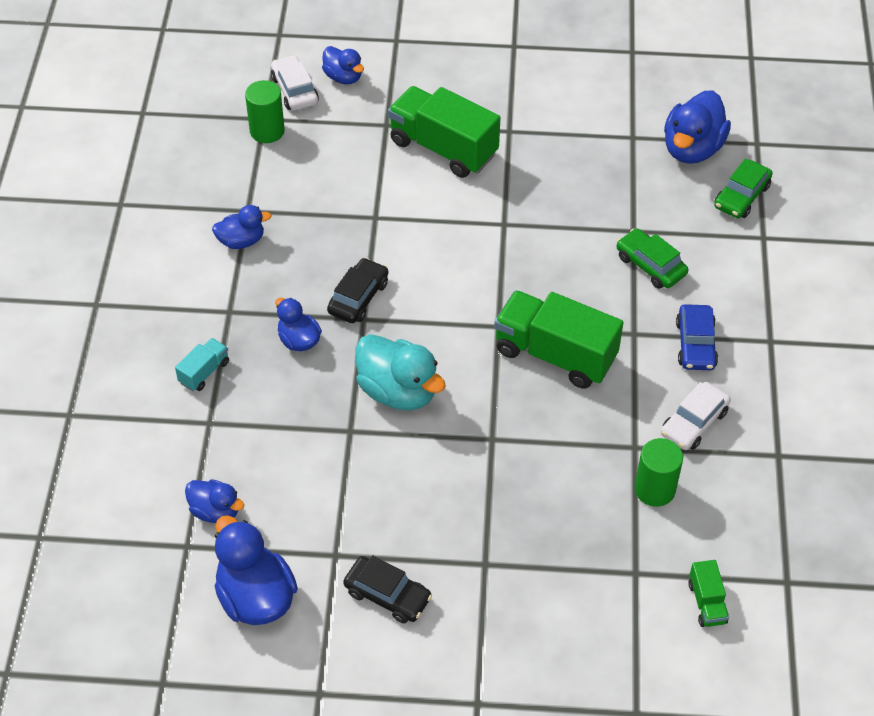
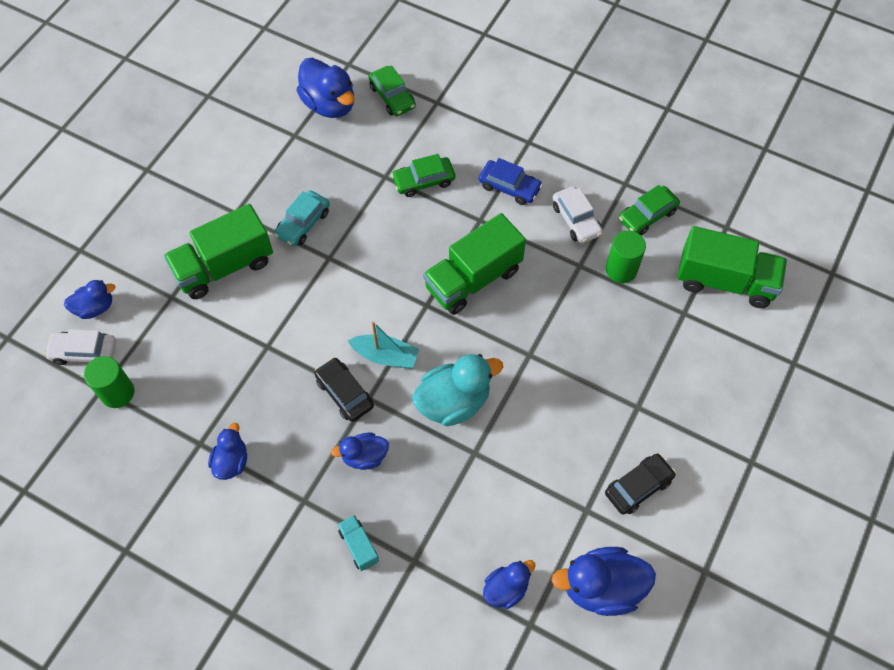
camera: 65 degrees left, 10 degrees up
(418, 314) = (385, 356): none -> turquoise boat
(531, 187) = (303, 223): none -> turquoise car
(707, 603) = (724, 281): green truck -> green truck, size x2.17
(748, 492) = (647, 215): none -> green car

